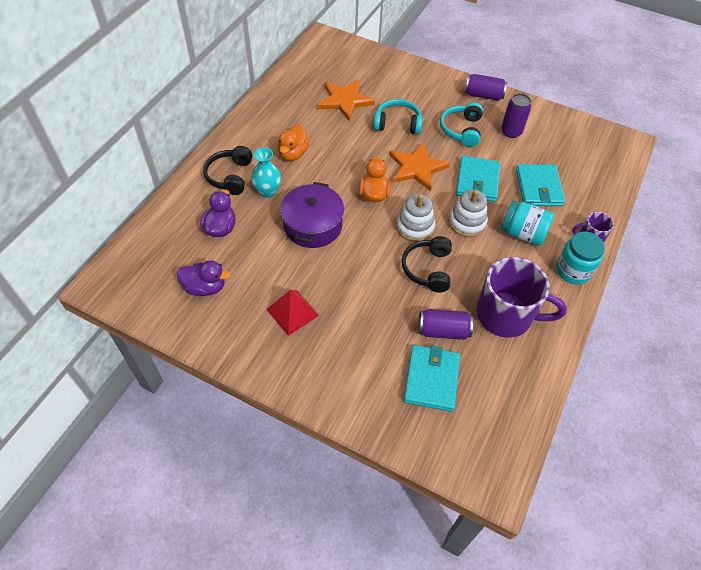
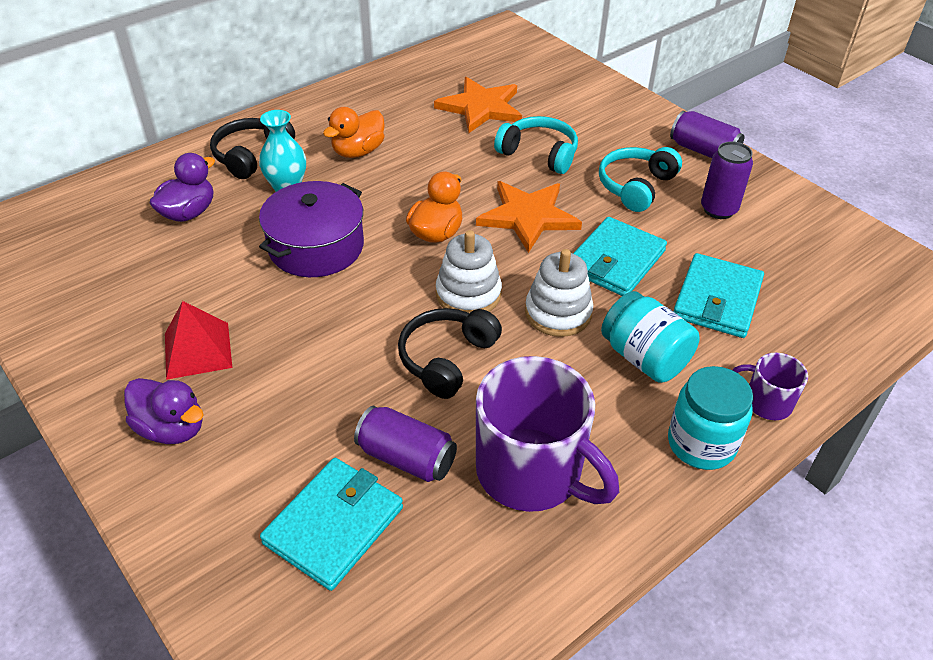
camera: 25 degrees right, 10 degrees down
(205, 287) = (108, 278): purple duck -> purple duck (172, 428)

